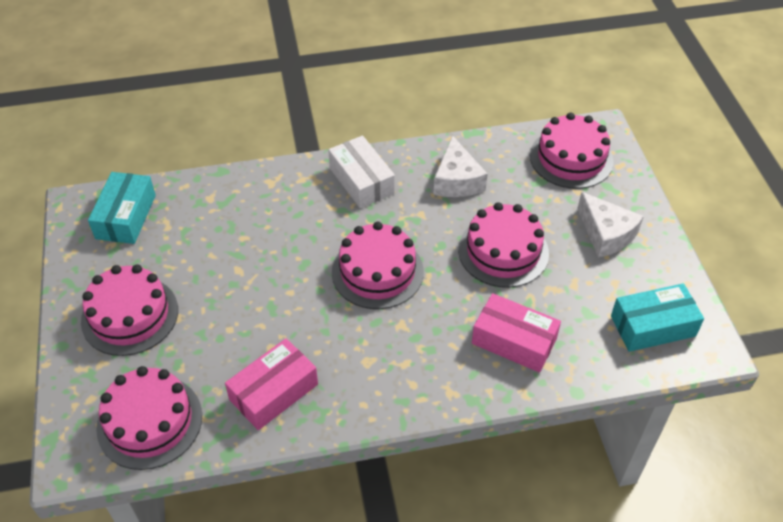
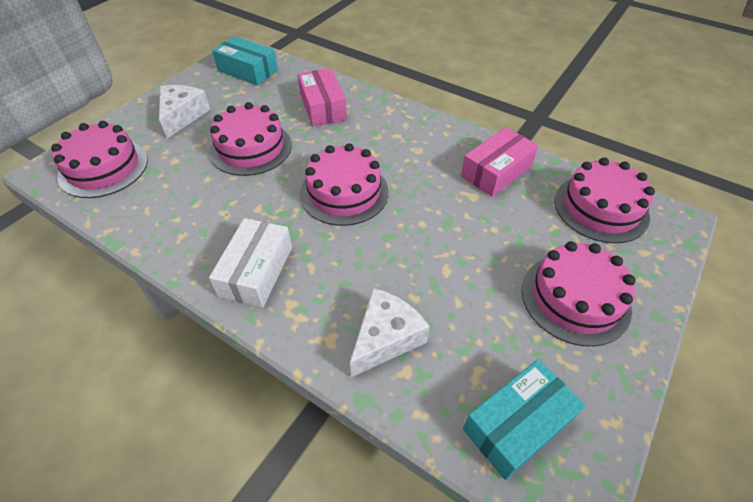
camera: 135 degrees left, 0 degrees up
(274, 392) = (496, 171): pink box -> pink box turned 45 degrees counterclockwise
(457, 180) = (194, 212): white cheese -> white cheese (386, 338)

